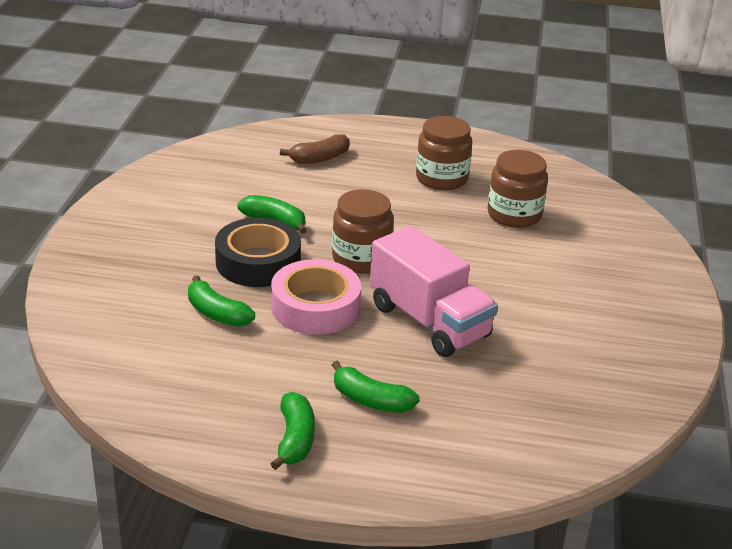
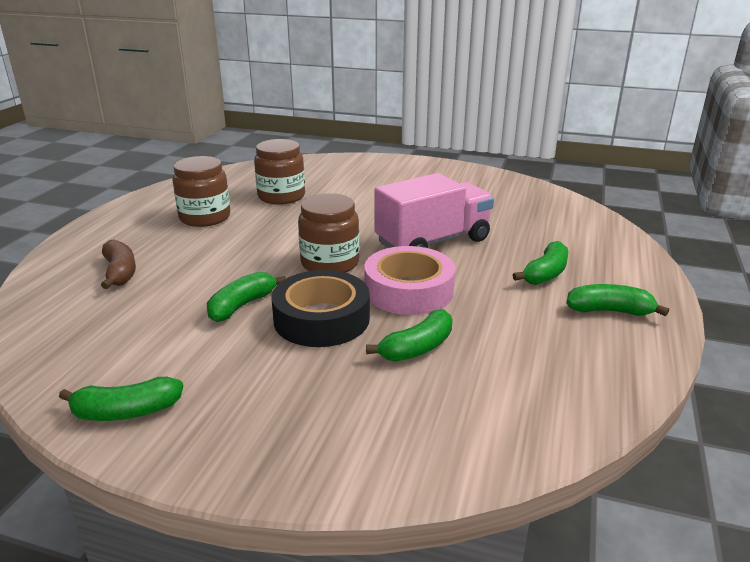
camera: 80 degrees left, 5 degrees down
(136, 198) = (126, 412): none -> green banana

